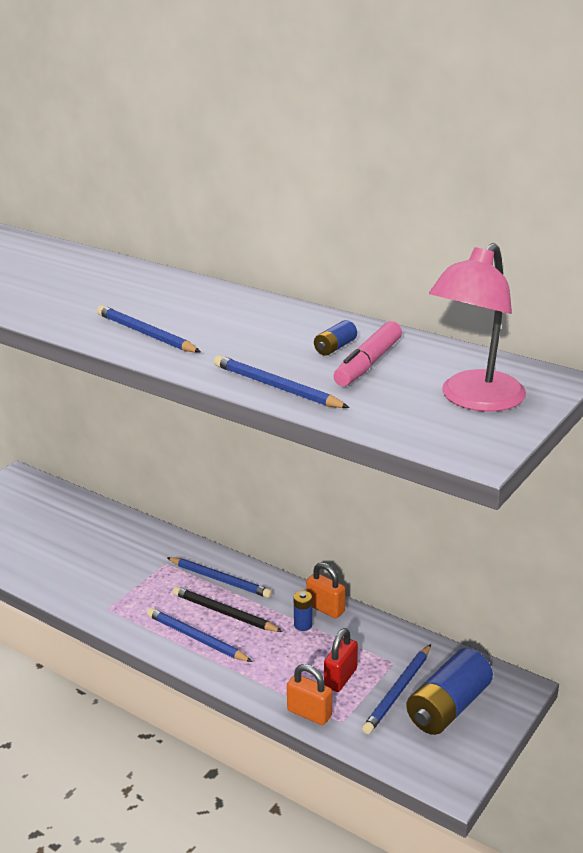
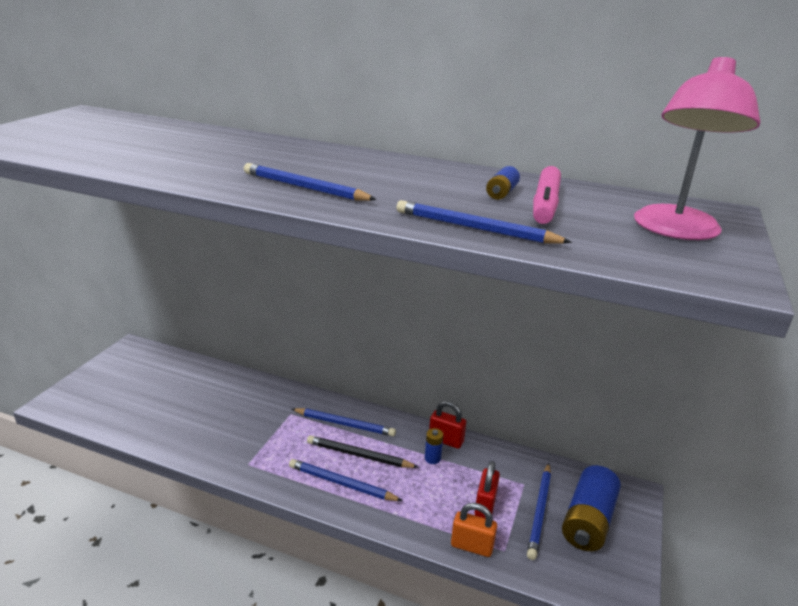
camera: 15 degrees left, 0 degrees up
(325, 608) = (446, 440): orange padlock -> red padlock

